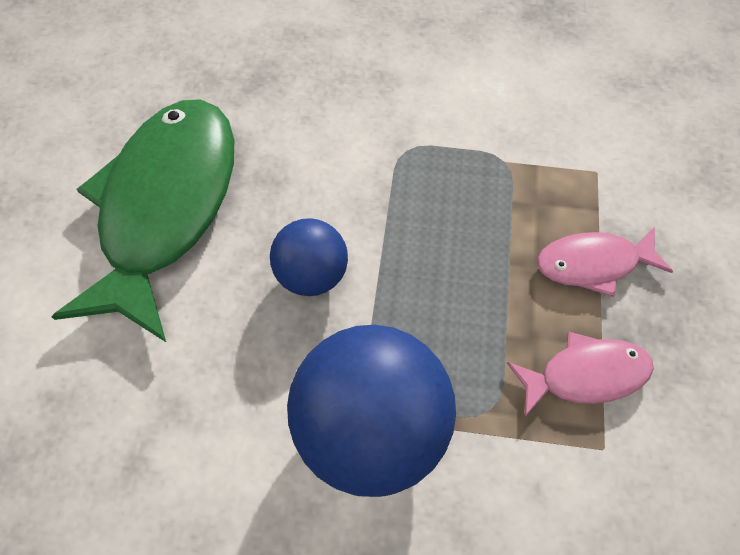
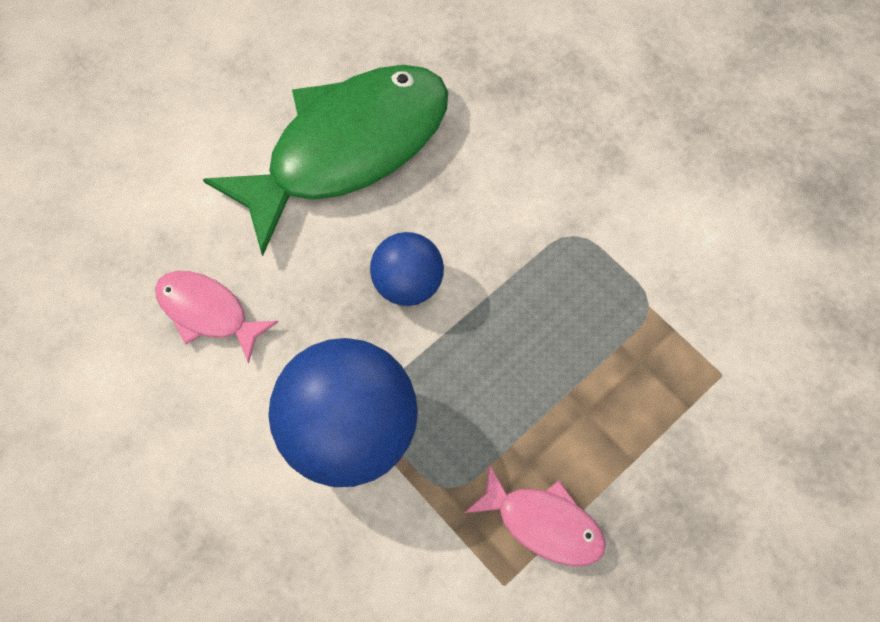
camera: 40 degrees right, 5 degrees up
(593, 264) = (637, 446): pink fish -> pink fish (207, 312)

